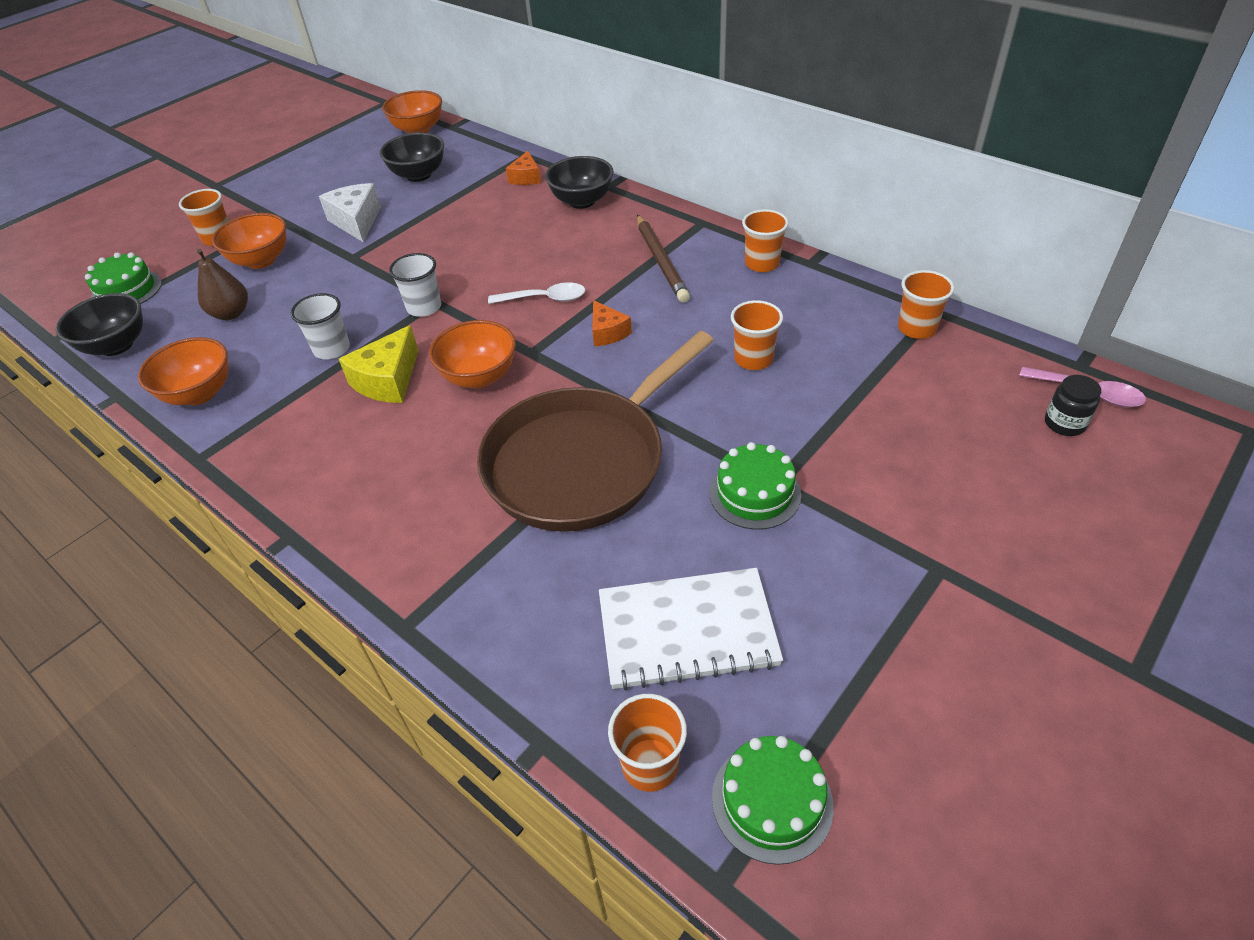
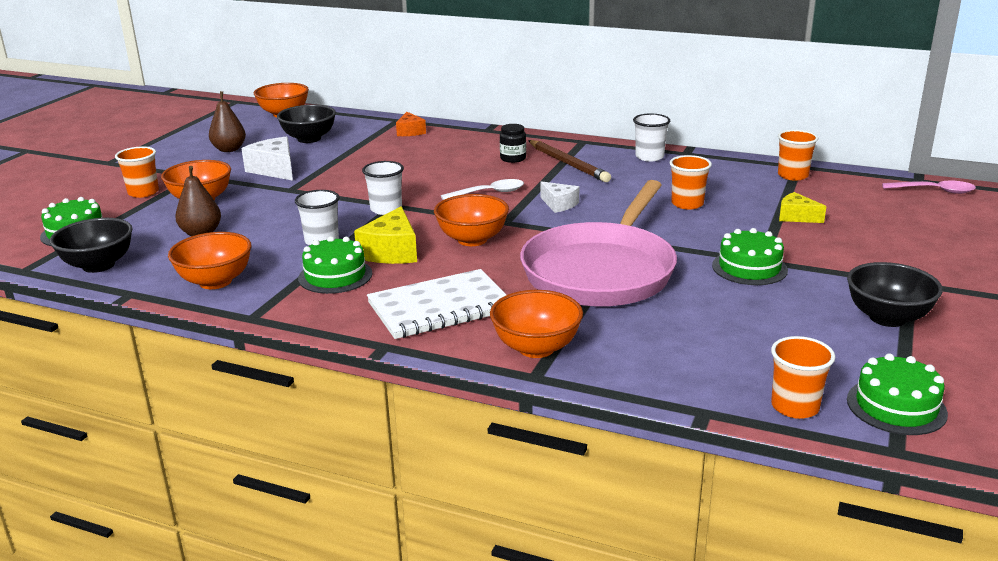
camera: 20 degrees left, 20 degrees down
(311, 409) = (335, 276): none -> green cake
(333, 181) = (229, 149): none -> brown pear
(434, 579) = (536, 348): none -> orange bowl
(582, 201) = (471, 140): black bowl -> black bowl (887, 318)
(582, 461) = (601, 271): brown pan -> pink pan
(607, 332) = (559, 204): orange cheese -> white cheese
(687, 631) = (762, 340): white notebook -> white notebook (440, 307)
(762, 264) = (649, 157): orange cup -> white cup
(872, 409) = (796, 217): none -> yellow cheese
(1064, 423) = (931, 206): black jar -> black jar (513, 158)

